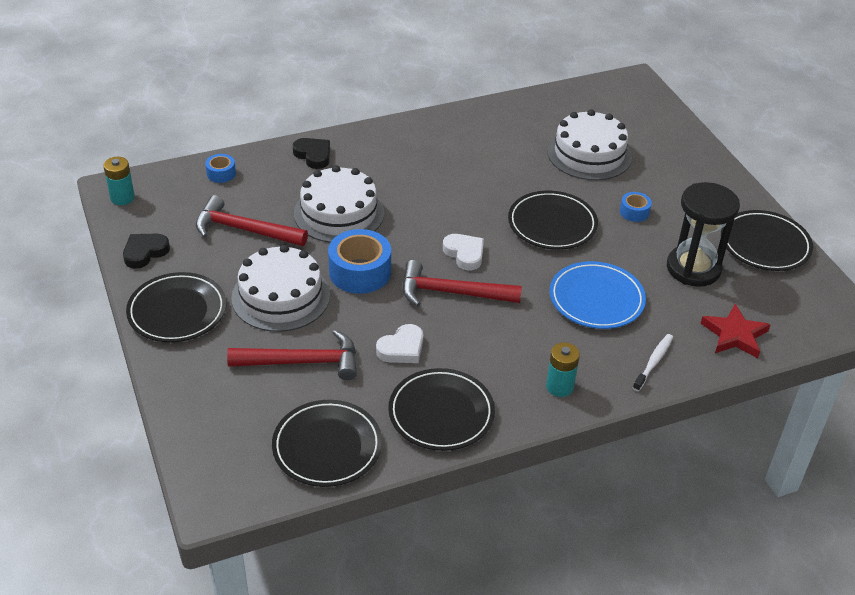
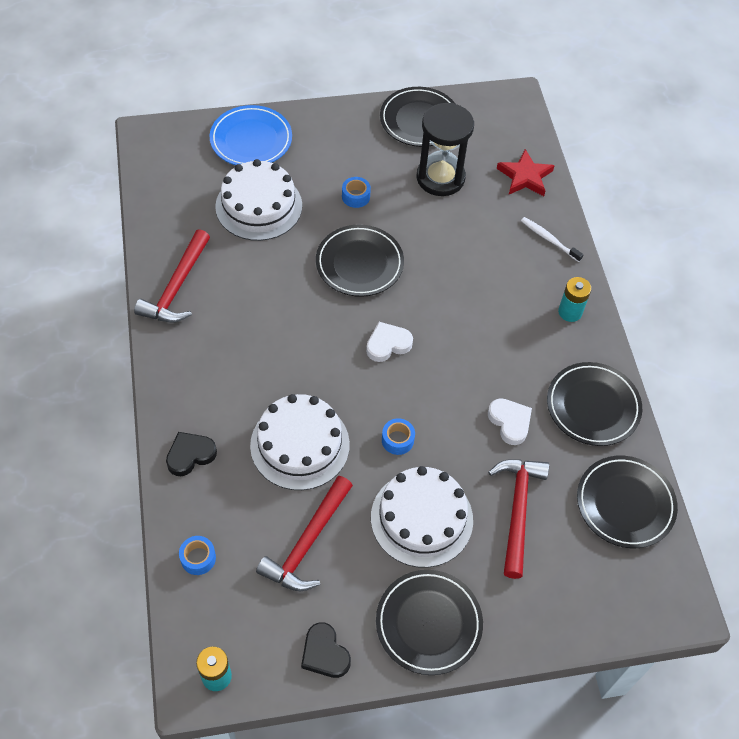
camera: 80 degrees left, 15 degrees up
(360, 272) = (397, 440): blue tape -> blue tape, size x0.51
(452, 292) = (441, 366): red hammer -> red hammer (176, 287)
(596, 299) = (468, 257): blue plate -> blue plate (251, 140)

